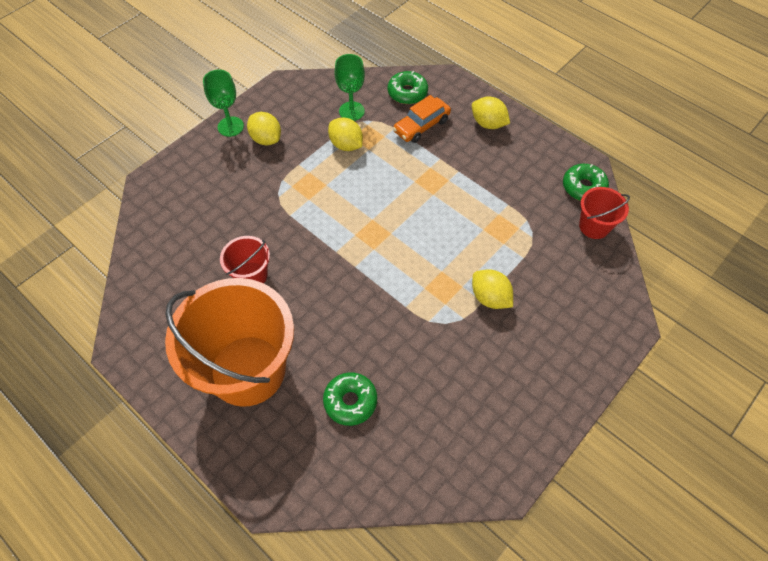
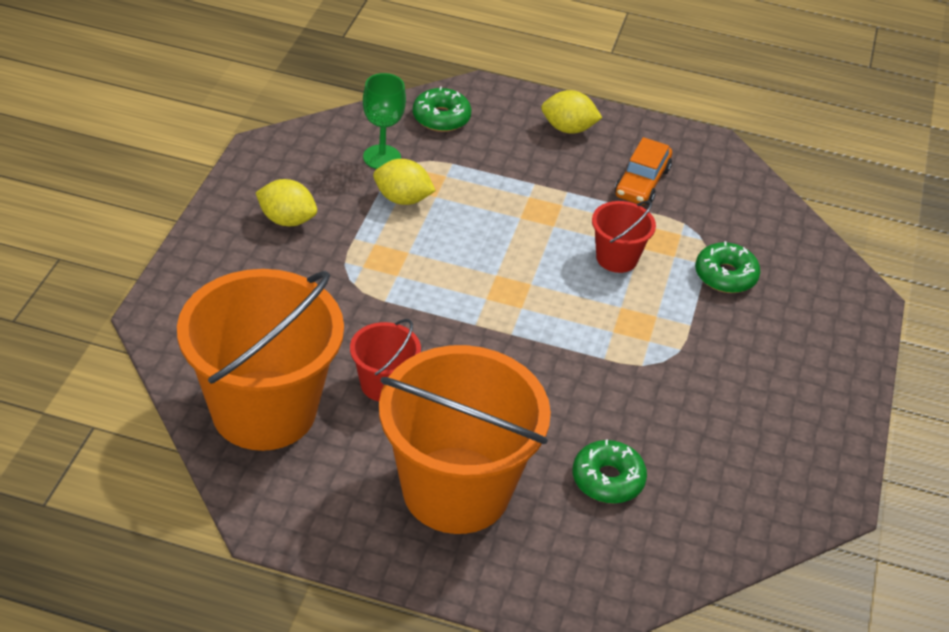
camera: 30 degrees left, 15 degrees down
(170, 268) = (264, 410): none -> orange bucket
(230, 126) = (224, 218): green goblet -> none
(421, 126) = (486, 152): orange car -> orange car (642, 182)
(490, 298) = (696, 318): yellow lemon -> none
(583, 187) = (726, 170): green donut -> green donut (725, 275)
(594, 226) = (764, 208): red bucket -> red bucket (617, 258)

